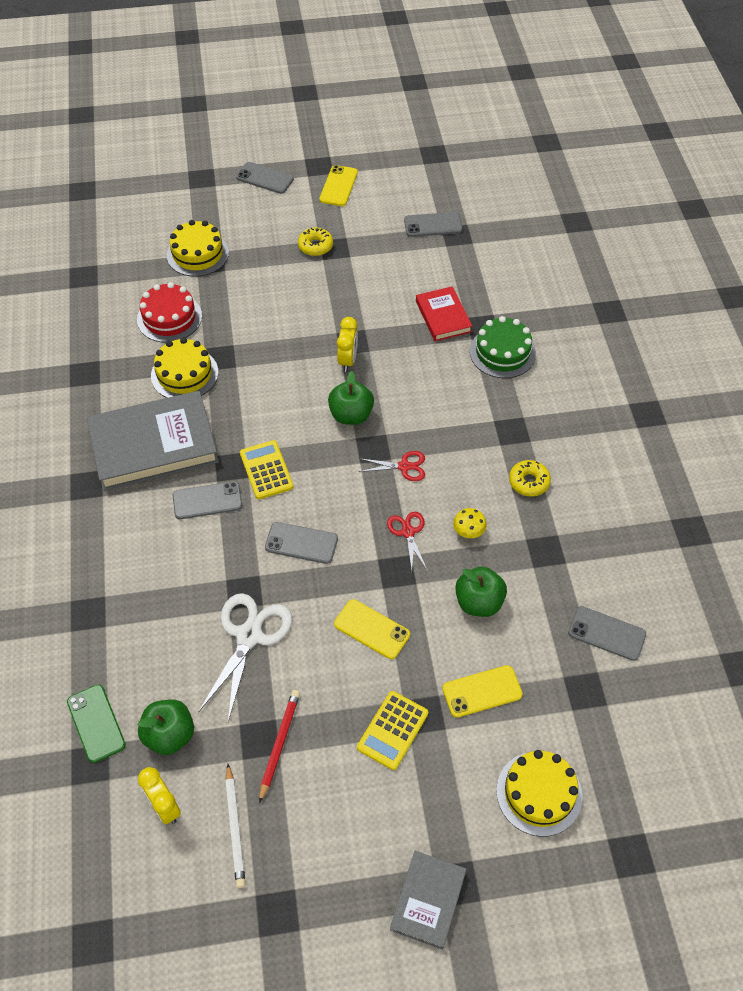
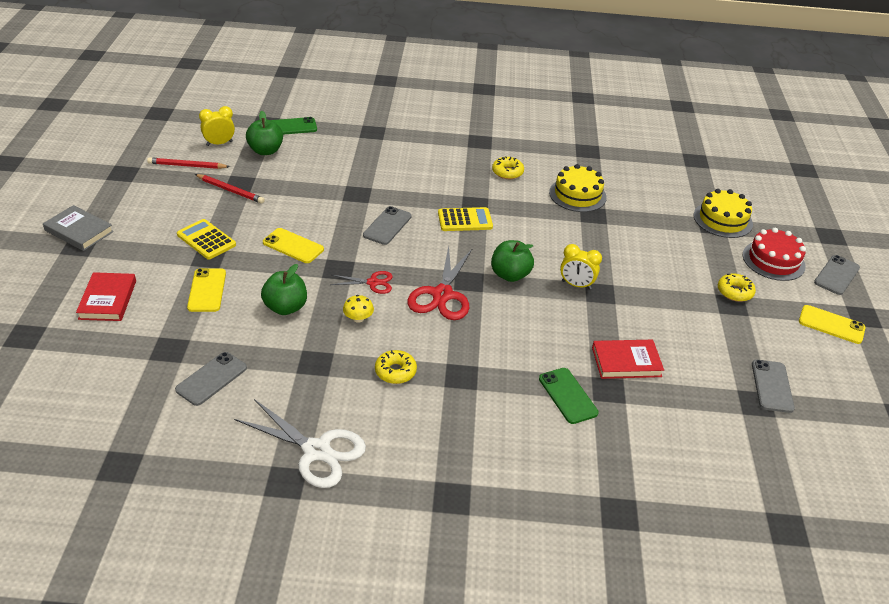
camera: 100 degrees right, 15 degrees down
(154, 445) = (507, 172): grey book -> yellow donut
(169, 318) = (643, 195): red cake -> red cake (773, 260)
(207, 501) = (445, 189): grey phone -> none
(235, 827) = (187, 166): white pencil -> red pencil
(249, 636) = (319, 190): white scissors -> white scissors (316, 451)
(371, 629) = (293, 246): yellow phone -> yellow phone turned 75 degrees clockwise
(404, 466) = (442, 295): red scissors -> red scissors, size x1.82
(502, 352) = (568, 396): green cake -> green phone
(539, 793) = (107, 300): yellow cake -> red book

